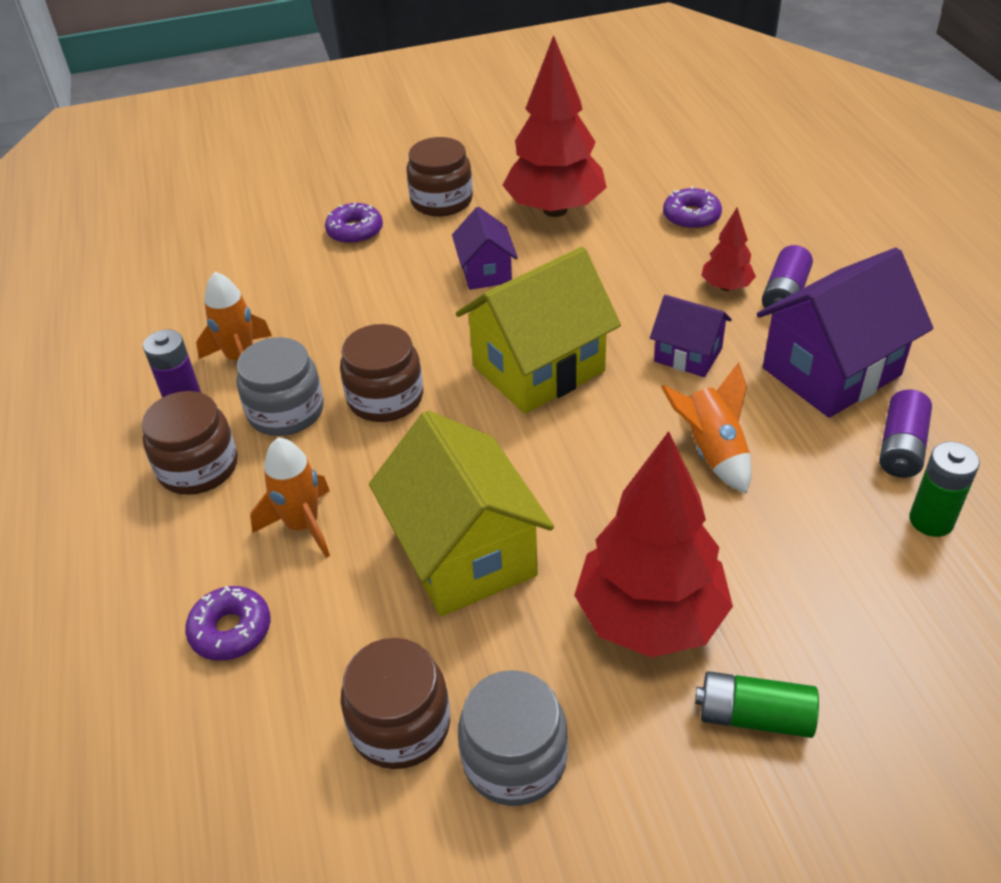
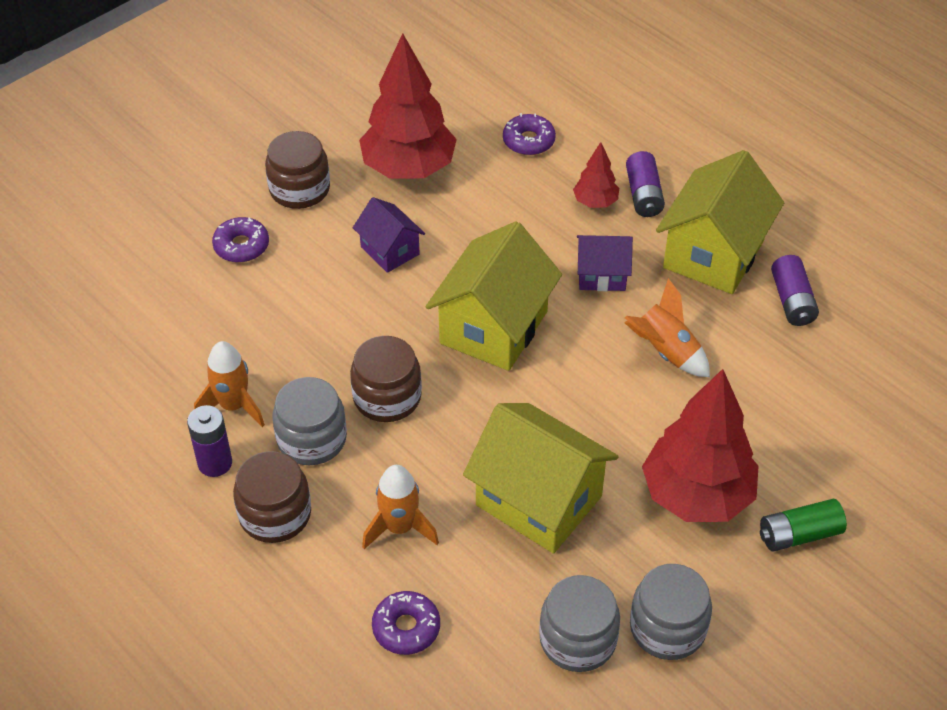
camera: 30 degrees left, 5 degrees up
(400, 725) = (577, 639): brown jar -> grey jar
(831, 372) = (713, 254): purple house -> yellow house
(931, 520) = (838, 351): green battery -> none

